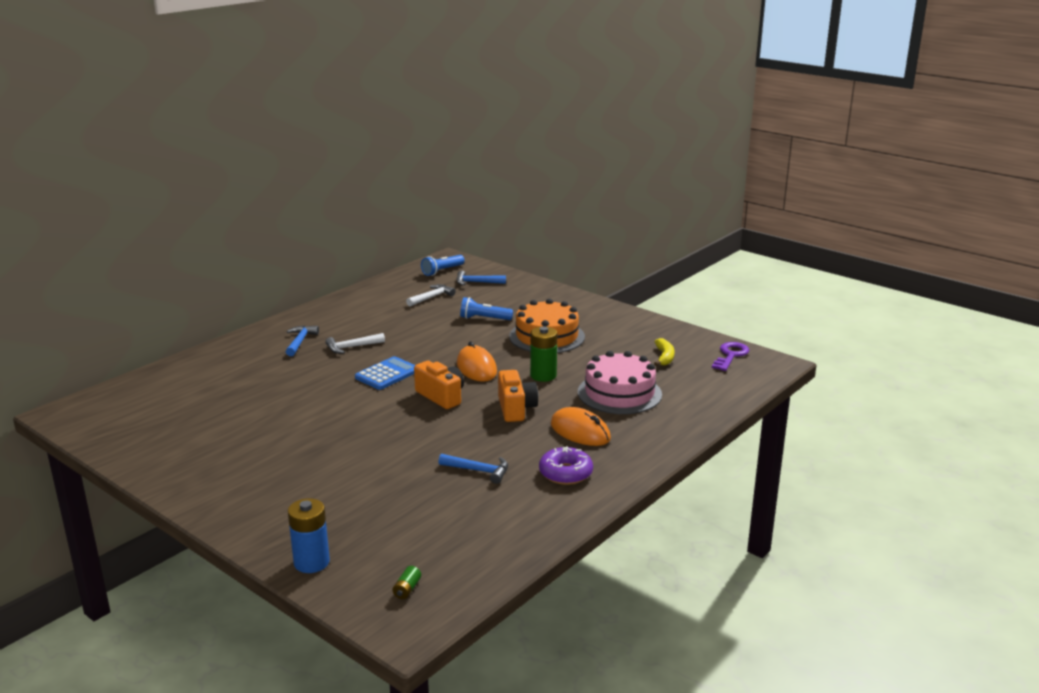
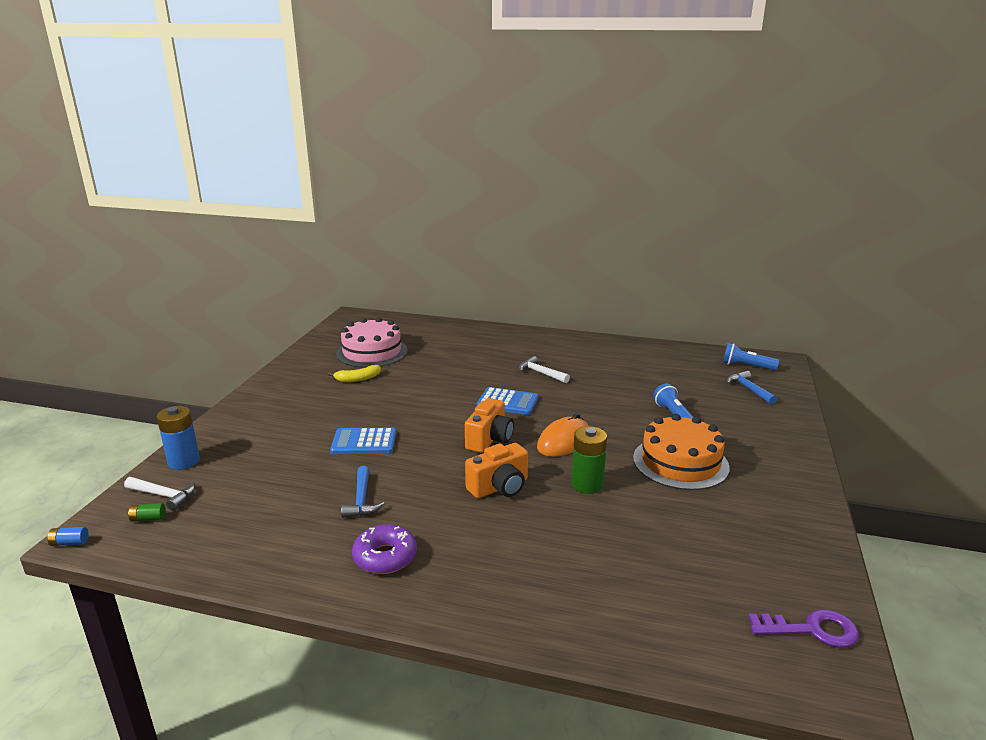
camera: 65 degrees right, 0 degrees up
(300, 341) = (527, 351): blue hammer -> none
(383, 455) = (364, 442): none -> blue calculator
(409, 640) = (69, 543): none -> blue battery
(431, 297) = (682, 378): white hammer -> white hammer (164, 496)
(580, 432) = (481, 543): orange mouse -> none
(619, 393) = (597, 550): pink cake -> pink cake (372, 352)
(664, 357) = (730, 564): yellow banana -> yellow banana (358, 379)

